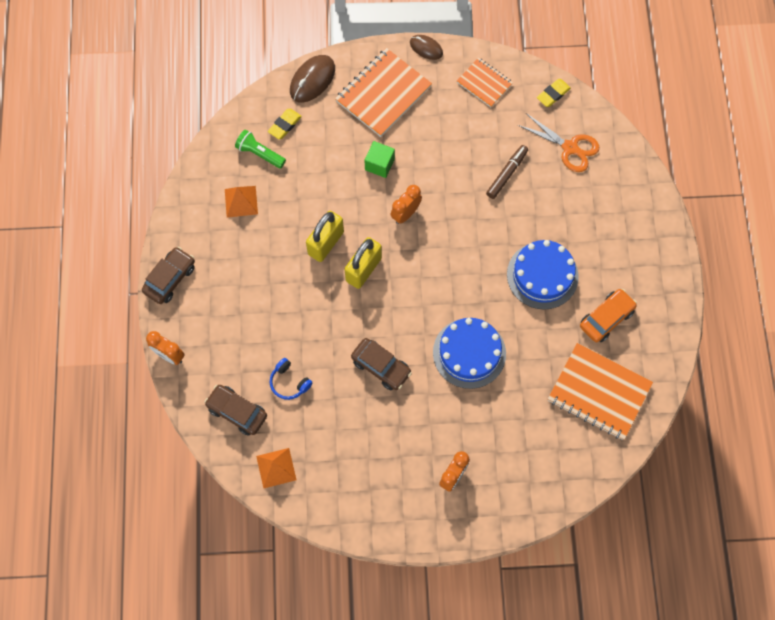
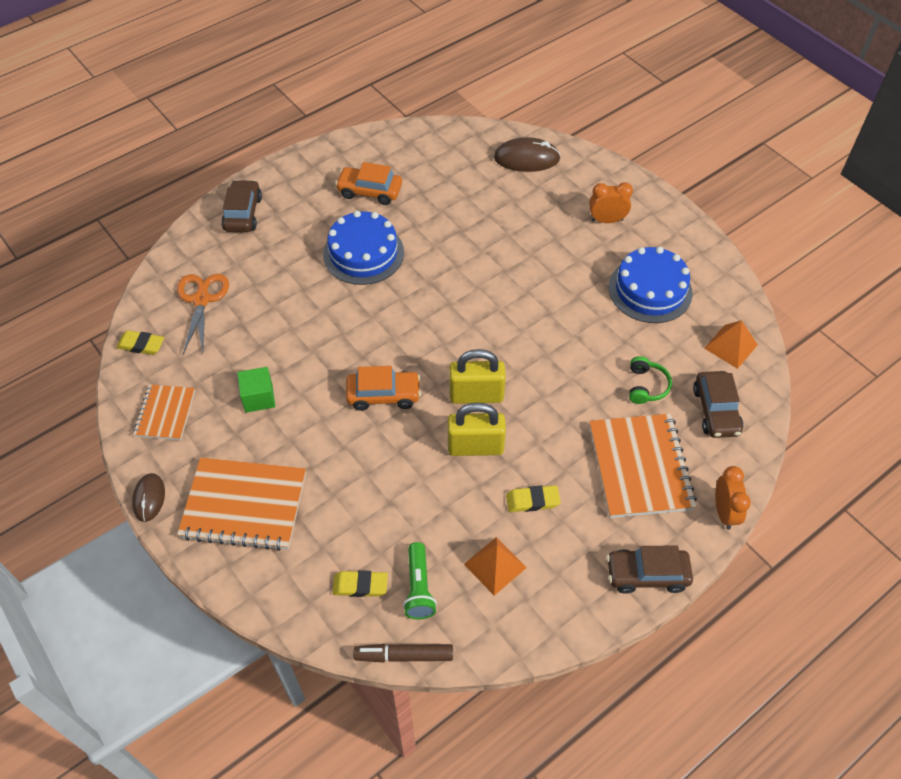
camera: 125 degrees left, 15 degrees down
(264, 250) = (532, 501): none -> yellow eraser
(289, 382) = (646, 386): blue headphones -> green headphones
(312, 80) = (274, 596): brown mouse -> brown mouse (526, 158)
(379, 164) = (341, 453): green cube -> green cube (258, 398)
(381, 367) = (561, 323): brown car -> brown car (243, 213)
(405, 214) = (383, 395): orange clock -> orange car
(469, 353) = (487, 266): blue cake -> blue cake (650, 290)
(506, 174) = (271, 335): brown marker -> brown marker (404, 656)
(599, 392) = (443, 166): orange notebook -> orange notebook (640, 467)

